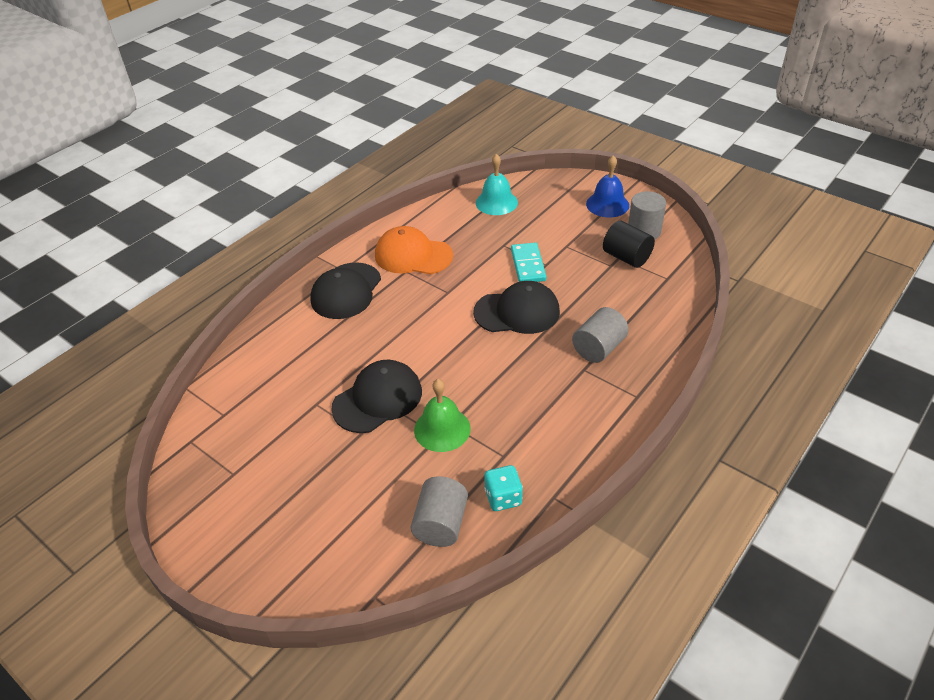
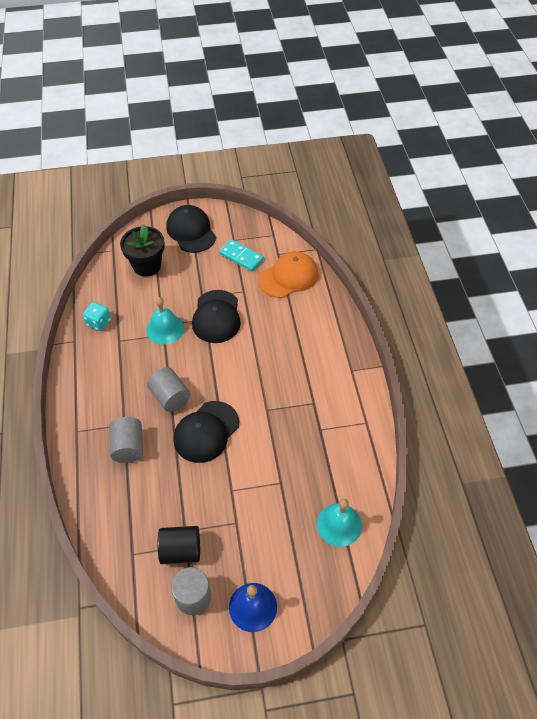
camera: 130 degrees right, 10 degrees up
(346, 291) = (326, 358): black cap -> black cap (191, 231)
(365, 529) = (147, 265): none -> black flower pot
(413, 255) = (326, 418): orange cap -> orange cap (288, 277)
(441, 524) = (115, 291): grey cylinder -> grey cylinder (170, 397)
(442, 429) = (165, 329): green bell -> turquoise bell
(528, 265) = (242, 478): turquoise domino -> turquoise domino (241, 257)

